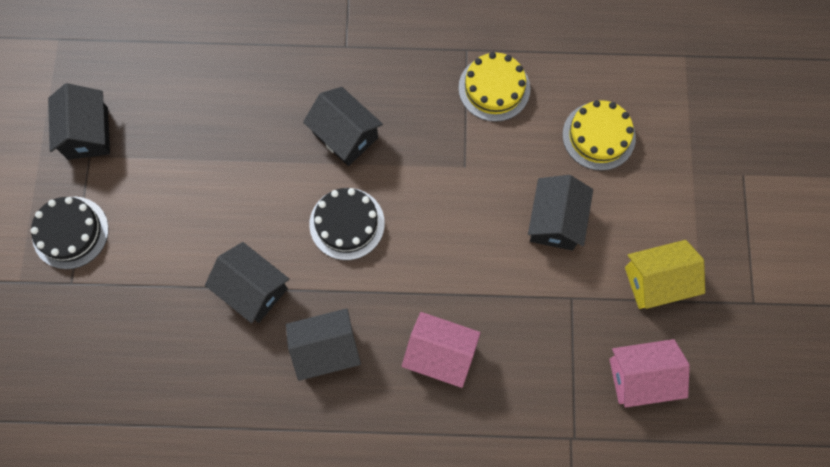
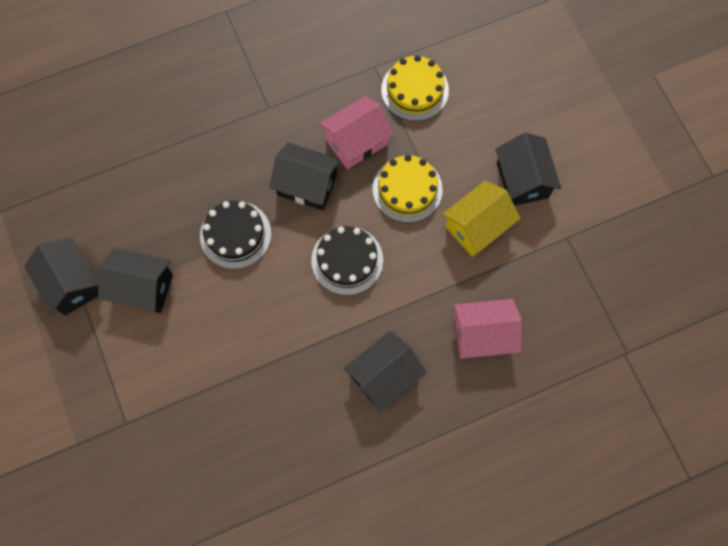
camera: 25 degrees left, 0 degrees up
(70, 232) = (102, 379): black cake -> black cake (235, 234)
(253, 289) = (293, 354): black house -> black house (142, 288)
(598, 136) = (522, 93): yellow cake -> yellow cake (407, 189)
(641, 377) = (655, 277): pink house -> pink house (356, 142)
(657, 281) = (629, 193): yellow house -> yellow house (477, 227)

